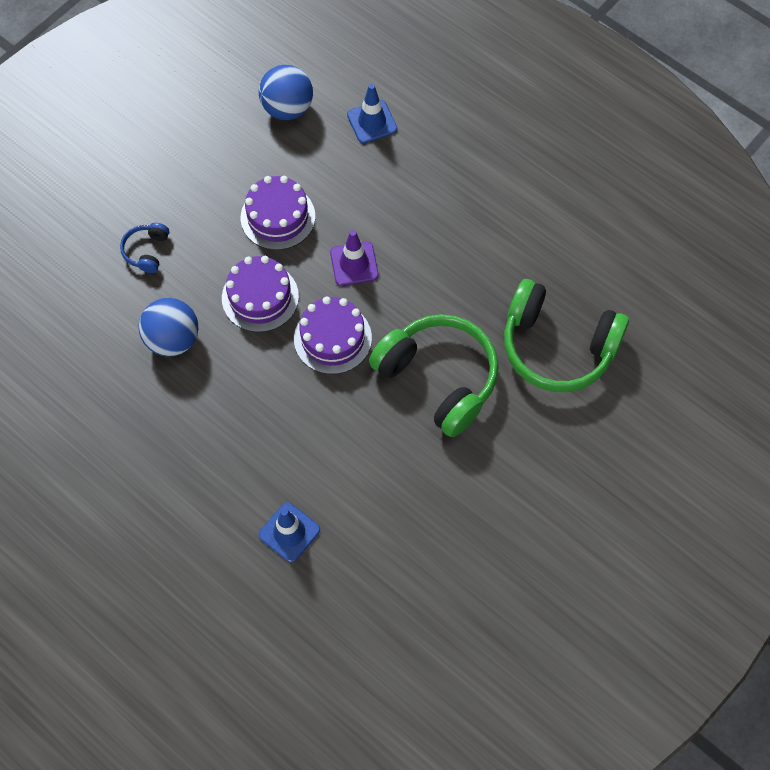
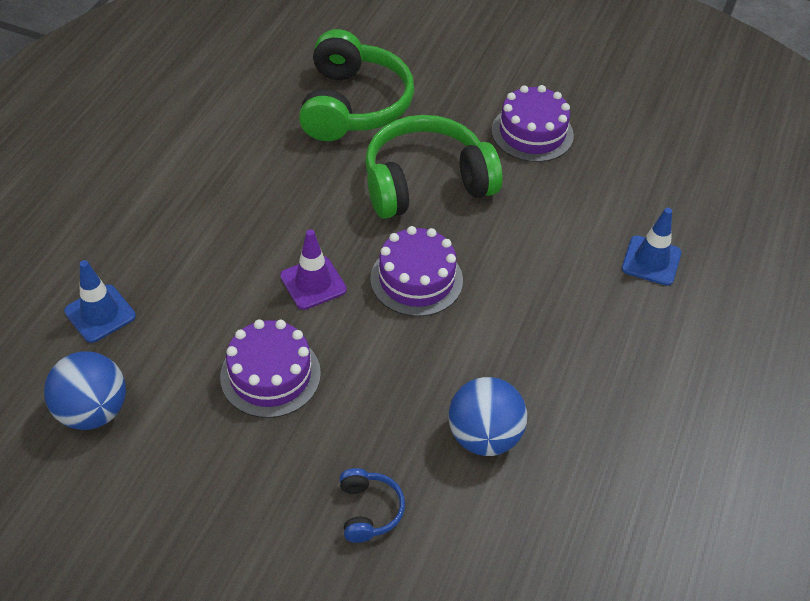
camera: 110 degrees left, 15 degrees down
(146, 251) = (369, 510): blue headphones -> blue headphones turned 90 degrees counterclockwise
(260, 297) = (390, 362): purple cake -> purple cake (532, 133)
(438, 378) = (426, 183): green headphones -> green headphones turned 45 degrees clockwise

